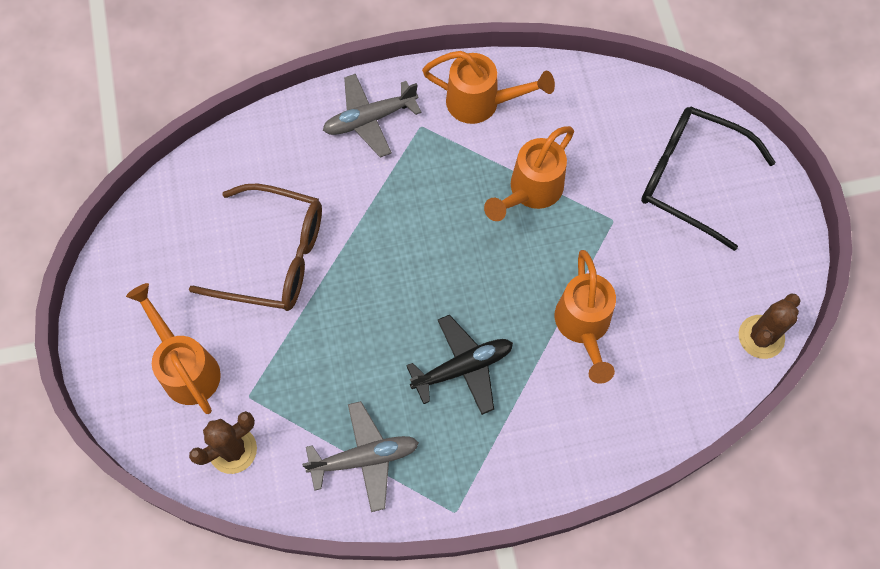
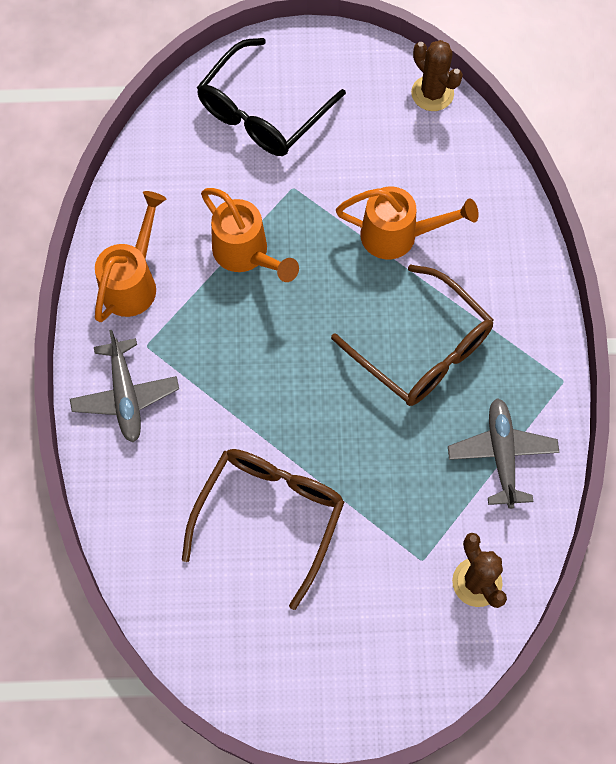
camera: 80 degrees left, 0 degrees up
(186, 367) = (380, 622): orange watering can -> none
(463, 368) = (423, 349): black plane -> brown glasses

